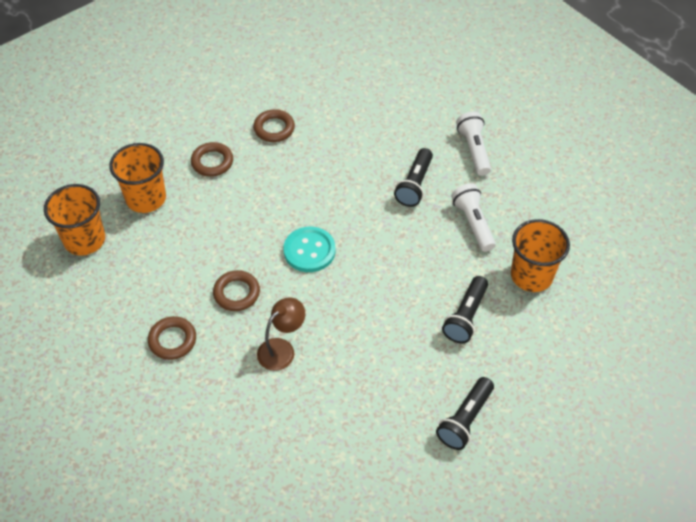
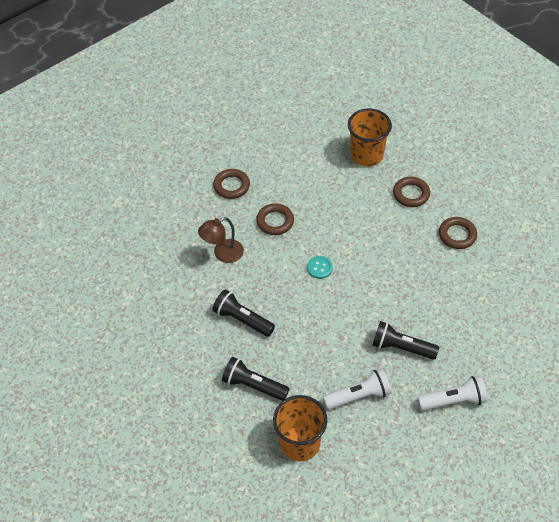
camera: 90 degrees right, 0 degrees up
(84, 240) = (322, 124): orange cup -> none
(282, 349) = (223, 254): brown lamp -> brown lamp turned 105 degrees clockwise
(309, 251) = (319, 268): turquoise button -> turquoise button, size x0.57
(465, 420) = (153, 381): black flashlight -> black flashlight (242, 319)

